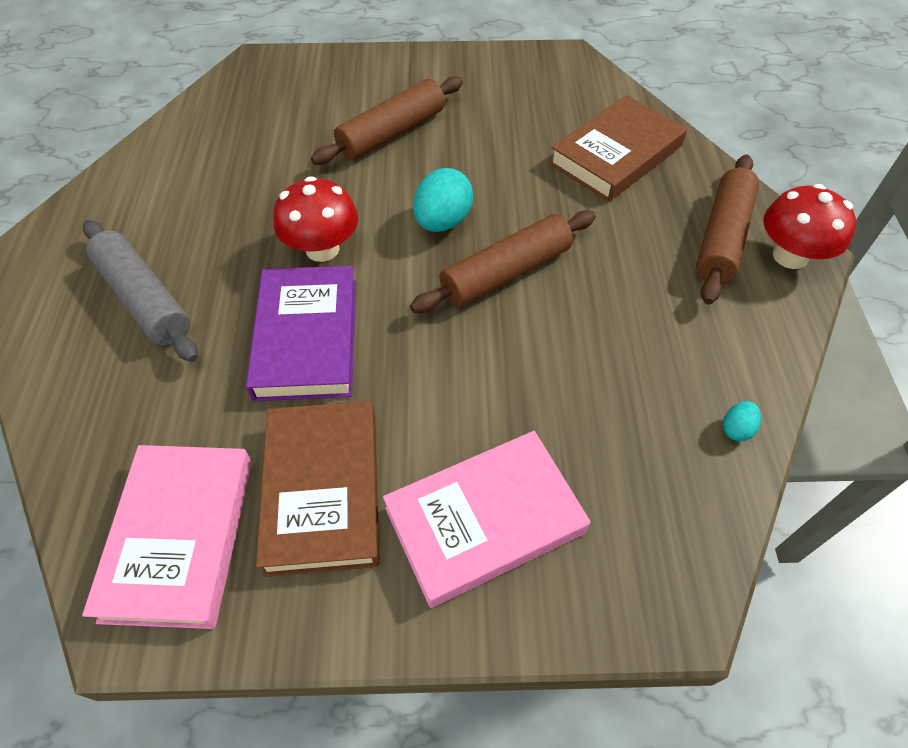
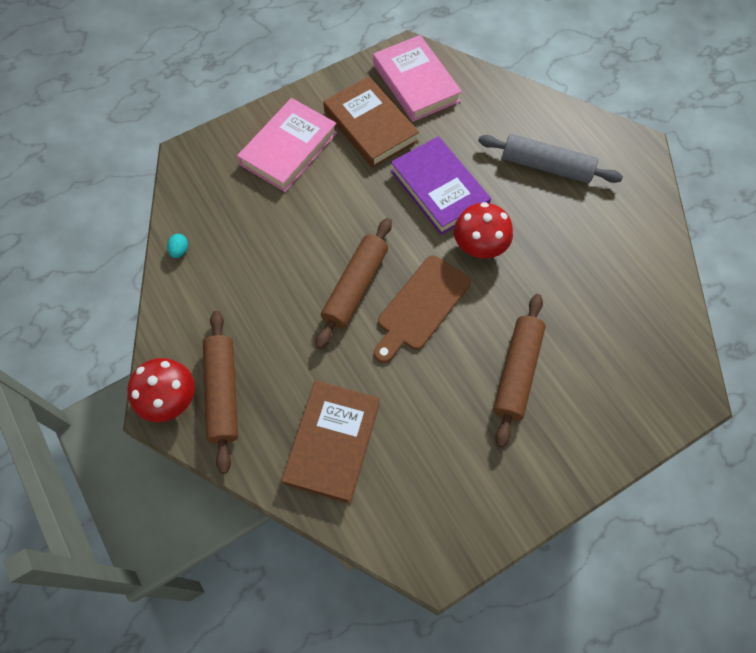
camera: 150 degrees right, 10 degrees up
(442, 221) = (420, 306): turquoise egg -> brown cutting board

